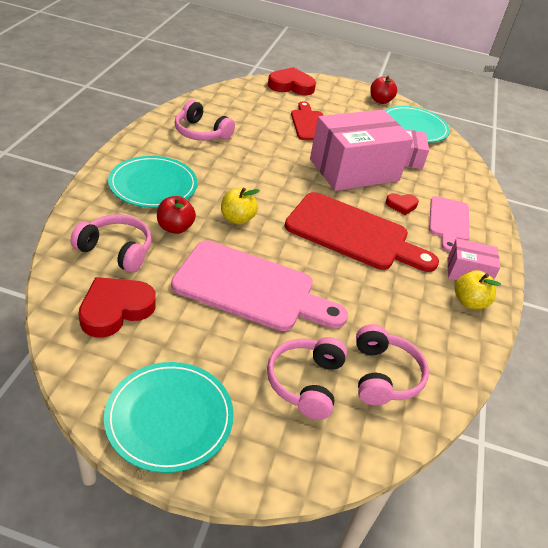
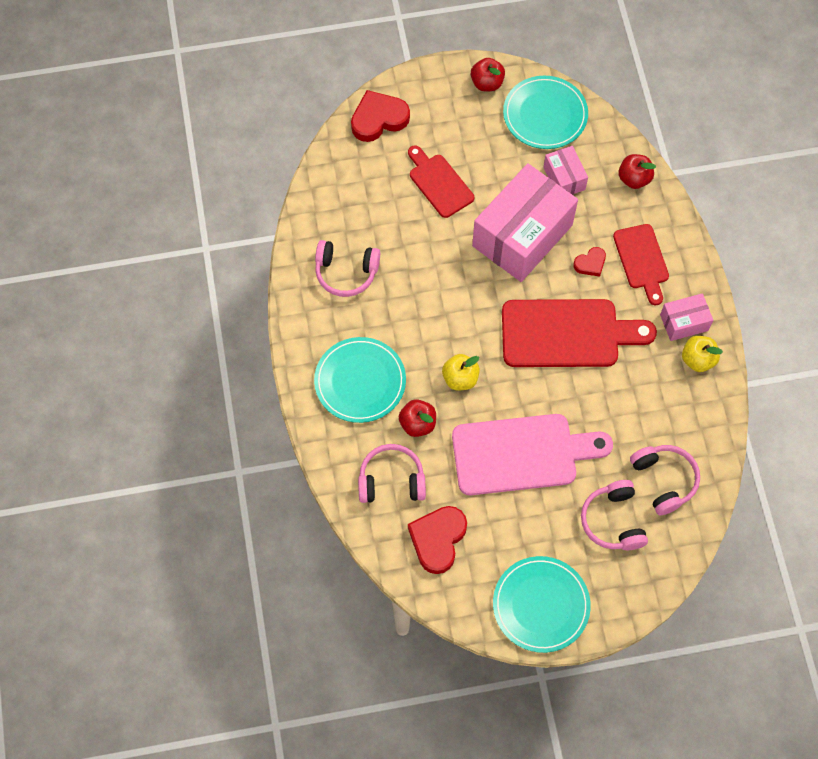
camera: 20 degrees left, 25 degrees up
(448, 221) = (642, 260): pink cutting board -> red cutting board
(466, 179) = (634, 179): none -> red apple

